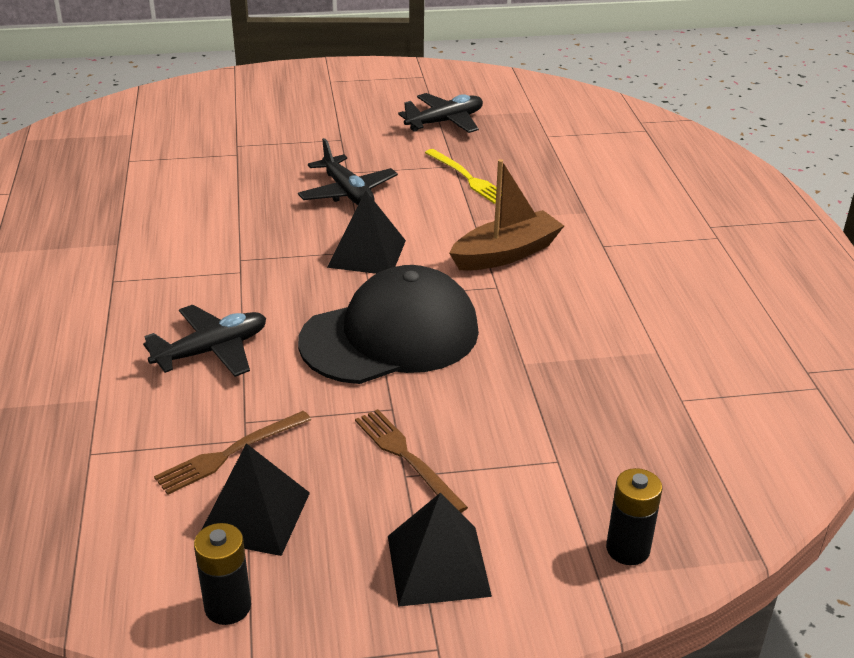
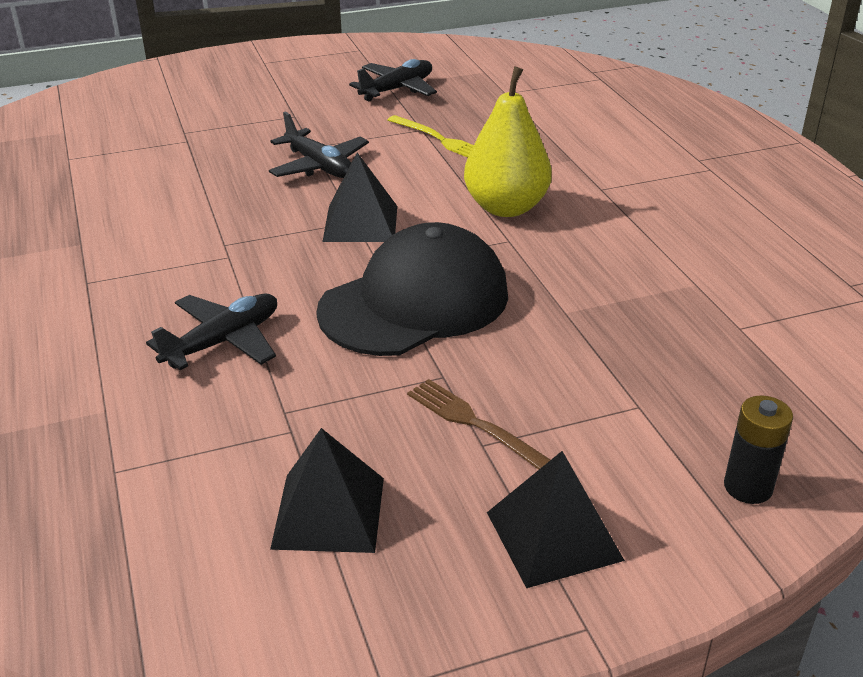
camera: 10 degrees left, 0 degrees up
(228, 607) = (332, 620): black battery -> none
(230, 453) = (278, 448): brown fork -> none
(506, 254) = (506, 207): brown boat -> yellow pear

